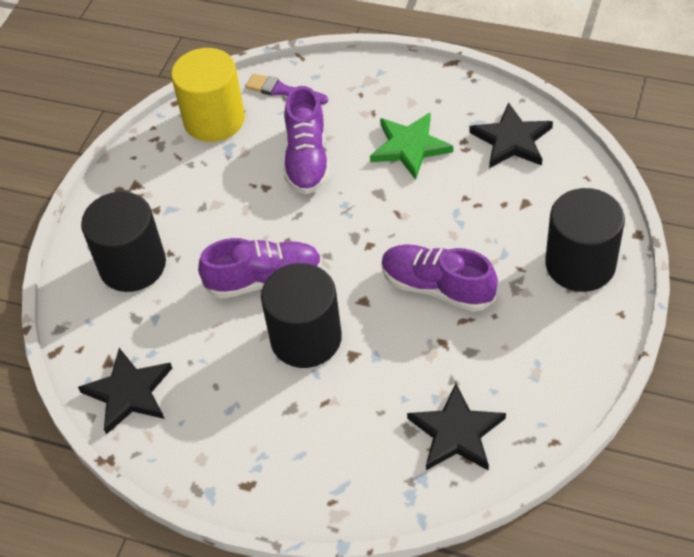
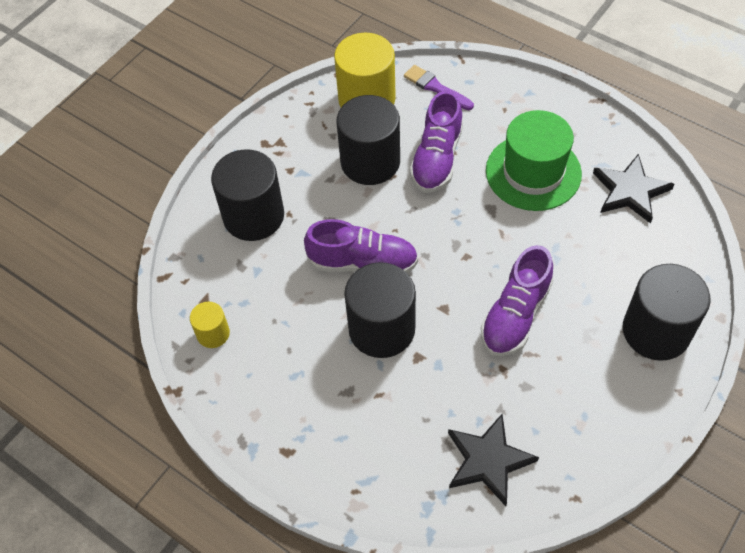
camera: 15 degrees right, 5 degrees up
(129, 393) = (213, 333): black star -> yellow cylinder
(239, 180) = (370, 162): none -> black cylinder
(410, 147) = (533, 172): green star -> green hat
(437, 287) = (515, 315): purple shoe -> purple shoe turned 105 degrees counterclockwise

